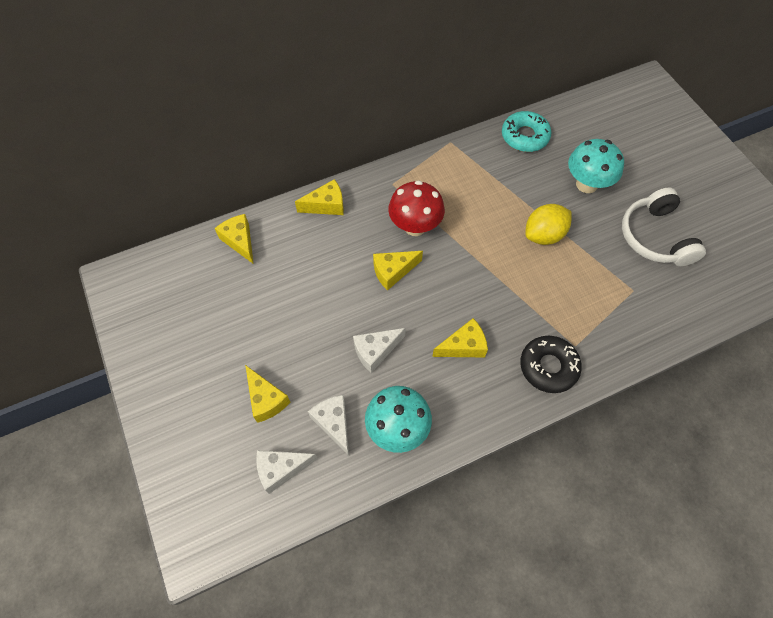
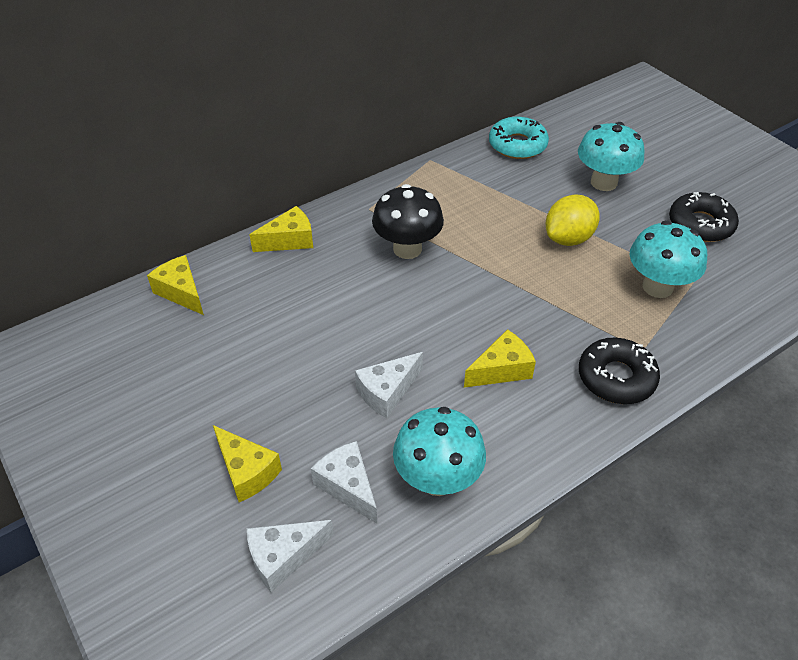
camera: 10 degrees left, 15 degrees down
(393, 272) = (390, 300): yellow cheese -> none
(415, 226) = (407, 249): red mushroom -> black mushroom
(603, 291) = (657, 287): none -> turquoise mushroom
(655, 237) = (700, 224): white headphones -> black donut

